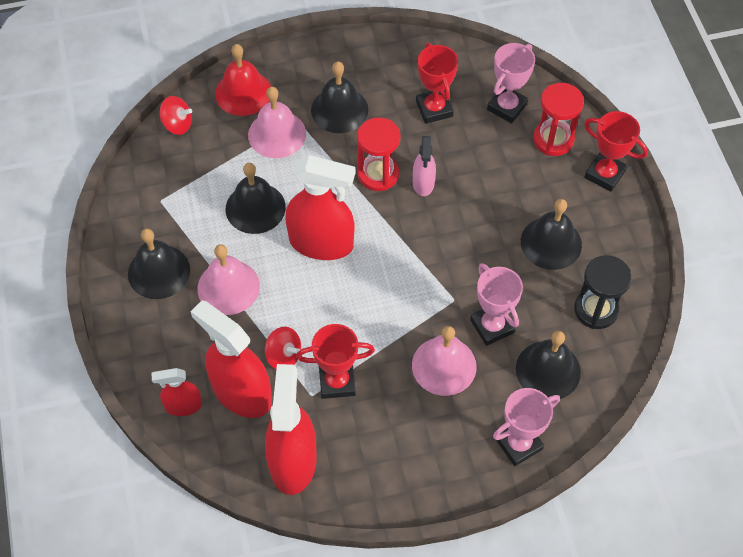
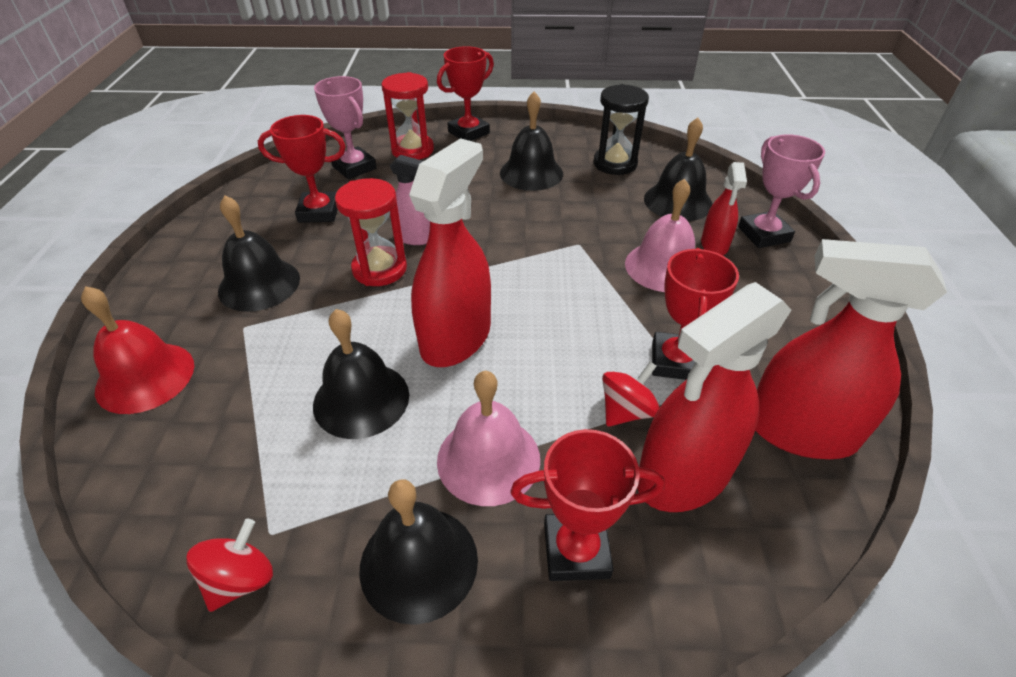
camera: 75 degrees left, 15 degrees down
(177, 125) = (131, 477): red spinning top -> red spinning top (241, 579)
(181, 342) = (576, 550): none -> red trophy
(183, 405) = (702, 568): red spray bottle -> red spray bottle (714, 245)
(277, 134) = (249, 352): pink bell -> none
(492, 326) = (619, 225): pink trophy -> none

